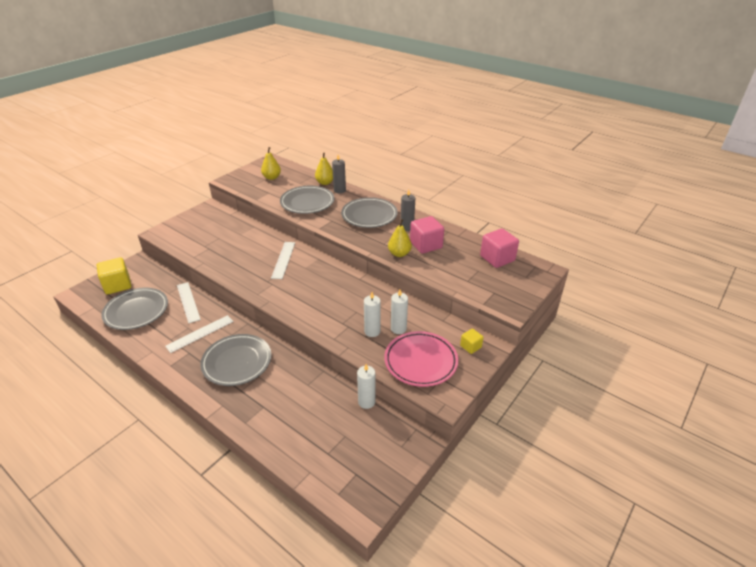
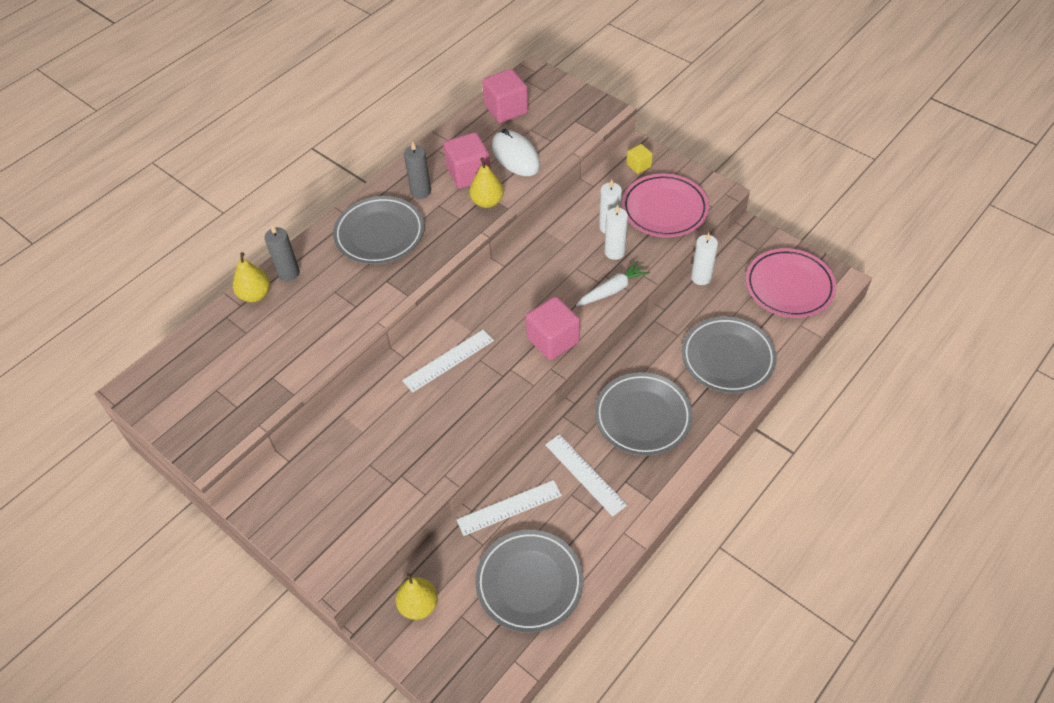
camera: 85 degrees left, 15 degrees up
(118, 285) = (454, 638): yellow cube -> none
(272, 177) = (212, 378): yellow pear -> yellow pear (418, 605)
(283, 260) = (448, 360): white ruler -> white ruler turned 45 degrees counterclockwise
(292, 301) = (553, 340): none -> pink cube
(307, 202) = (322, 316): grey plate -> grey plate (728, 358)
(334, 330) = (612, 290): none -> white carrot
(355, 467) = (789, 286): none -> pink plate
(447, 264) = (515, 156): none -> white mouse

